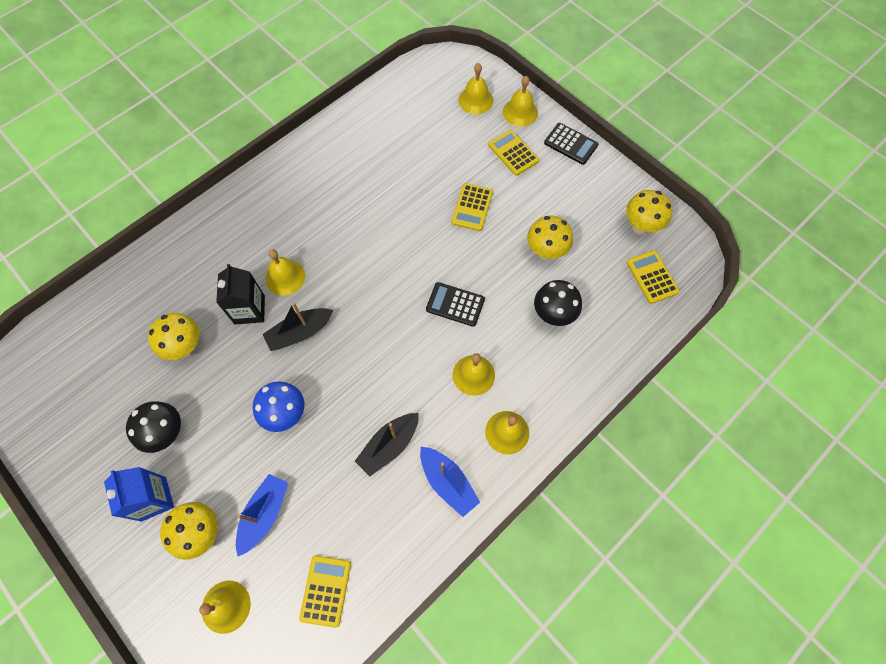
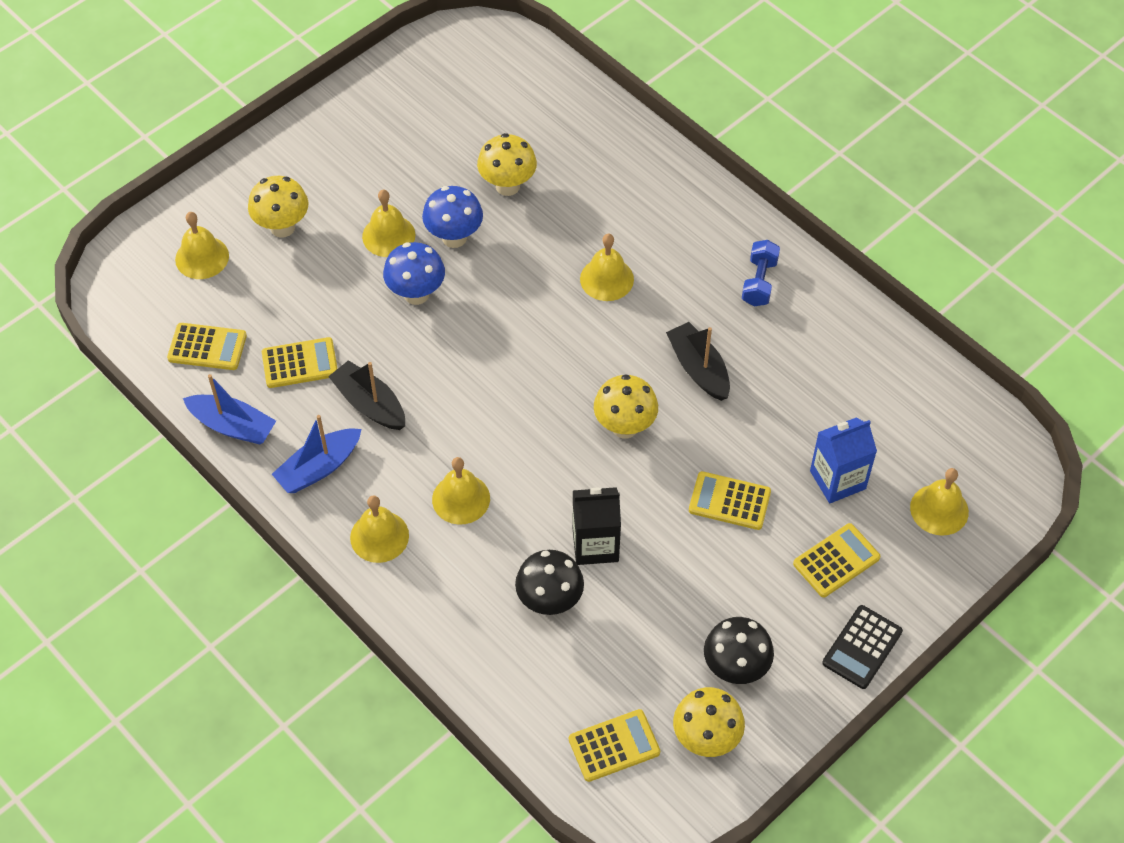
camera: 90 degrees right, 10 degrees down
(154, 499) = (323, 180): blue carton -> blue carton (837, 480)
(167, 433) = (398, 182): black mushroom -> black mushroom (735, 669)
(232, 386) = (454, 238): none -> blue mushroom
(249, 310) = (558, 245): black carton -> black carton (595, 544)
(264, 514) = (297, 283): blue boat -> blue boat (232, 426)
(298, 183) = (759, 282): none -> blue dumbbell
(300, 332) = (525, 301): black boat -> black boat (698, 369)
(347, 505) = (300, 363): none -> yellow calculator
(455, 304) = (566, 478): black calculator -> none
(520, 112) = (921, 574): yellow bell -> yellow bell (388, 235)
(545, 252) = (655, 598): yellow mushroom -> yellow mushroom (624, 427)

